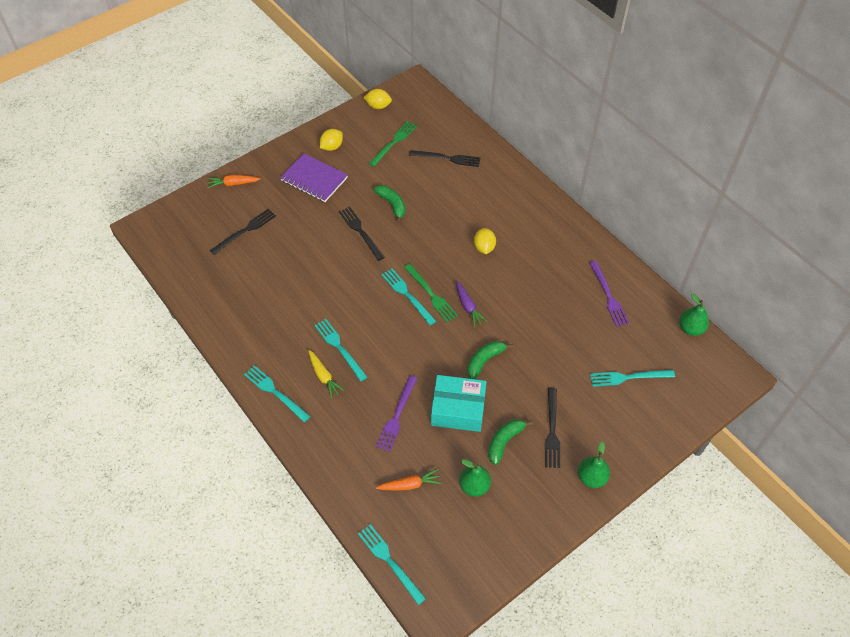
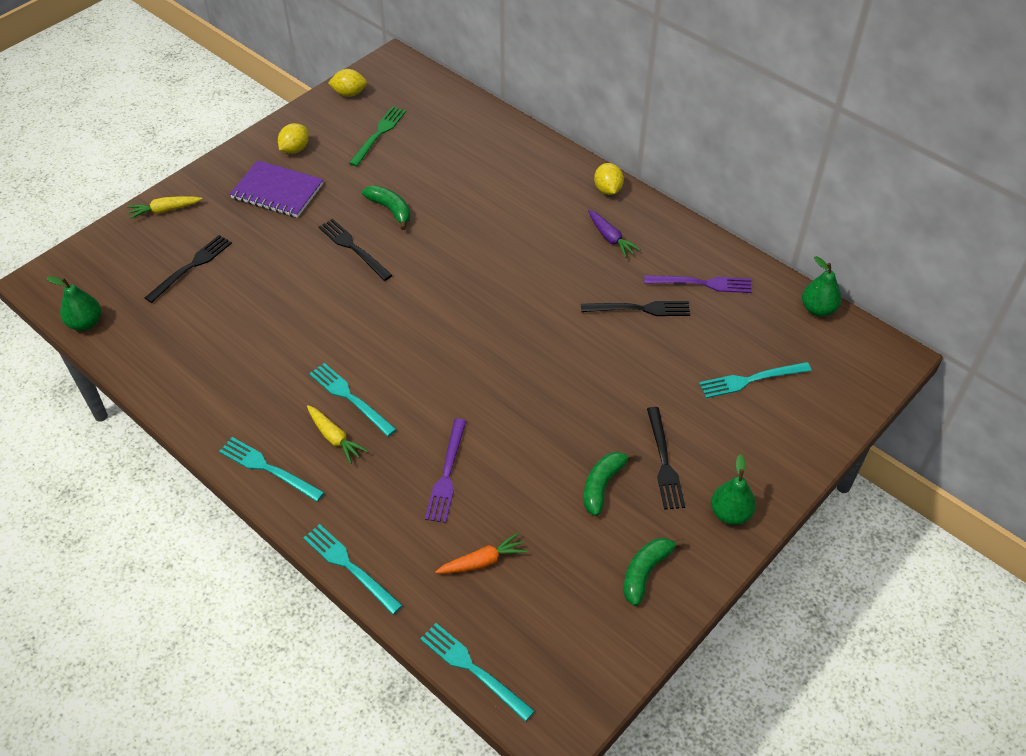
camera: 10 degrees left, 5 degrees down
(233, 184) = (165, 210): orange carrot -> yellow carrot
(407, 295) = (432, 318): turquoise fork -> turquoise fork (350, 567)
(431, 294) = (464, 313): green fork -> none
(447, 158) = (454, 145): black fork -> black fork (639, 309)
(458, 409) = (530, 453): turquoise box -> none
(468, 307) = (518, 322): purple carrot -> purple carrot (610, 238)
(474, 486) = (572, 549): green pear -> green pear (85, 323)
(484, 247) = (525, 246): yellow lemon -> yellow lemon (608, 190)
(484, 361) = (554, 386): green banana -> green banana (645, 572)
(608, 296) = (702, 283): purple fork -> purple fork turned 60 degrees counterclockwise

